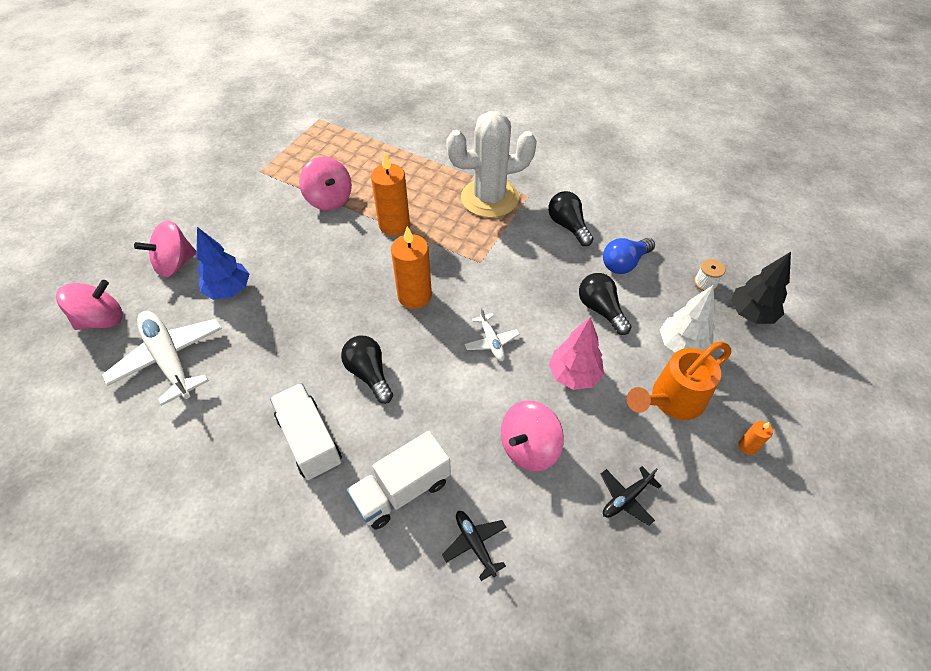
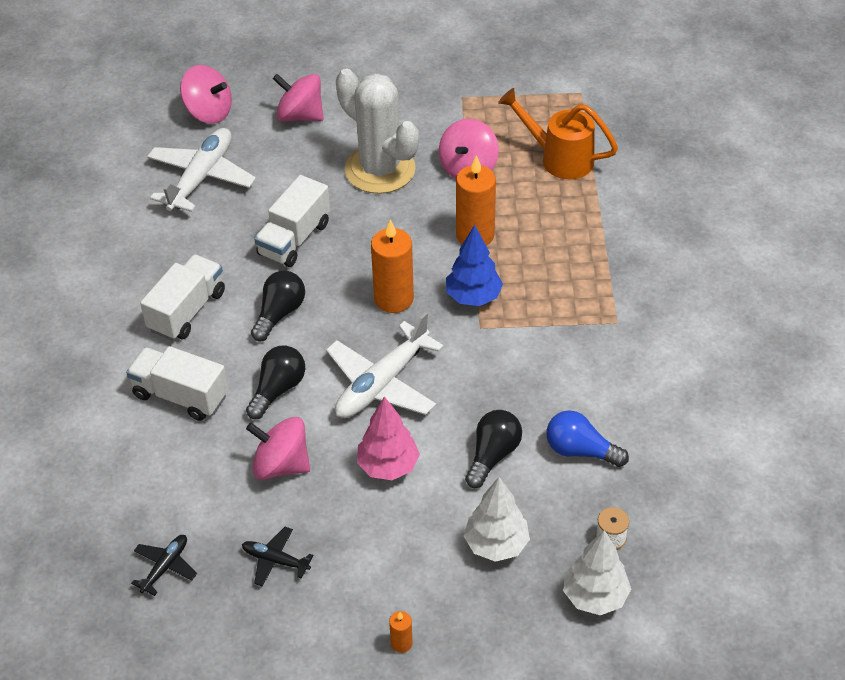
camera: 60 degrees right, 5 degrees down
(229, 290) = (298, 168): blue tree -> blue tree (473, 297)
(300, 328) = (294, 239): none -> white truck
(475, 544) = (163, 468): black plane -> black plane (165, 567)
(489, 198) = (583, 291): white cactus -> white cactus (380, 170)
(491, 342) = (382, 384): white plane -> white plane, size x2.01
(568, 226) = (597, 377): black light bulb -> black light bulb (278, 389)
(671, 400) = (414, 559): orange watering can -> orange watering can (559, 158)
(751, 314) = (595, 596): black tree -> white tree

